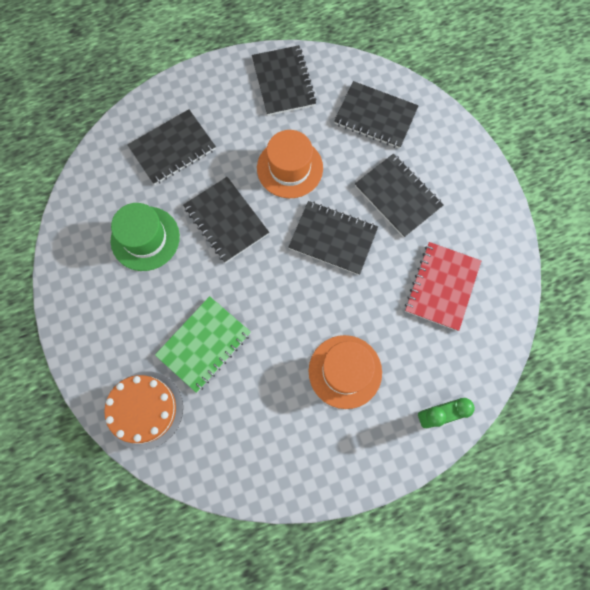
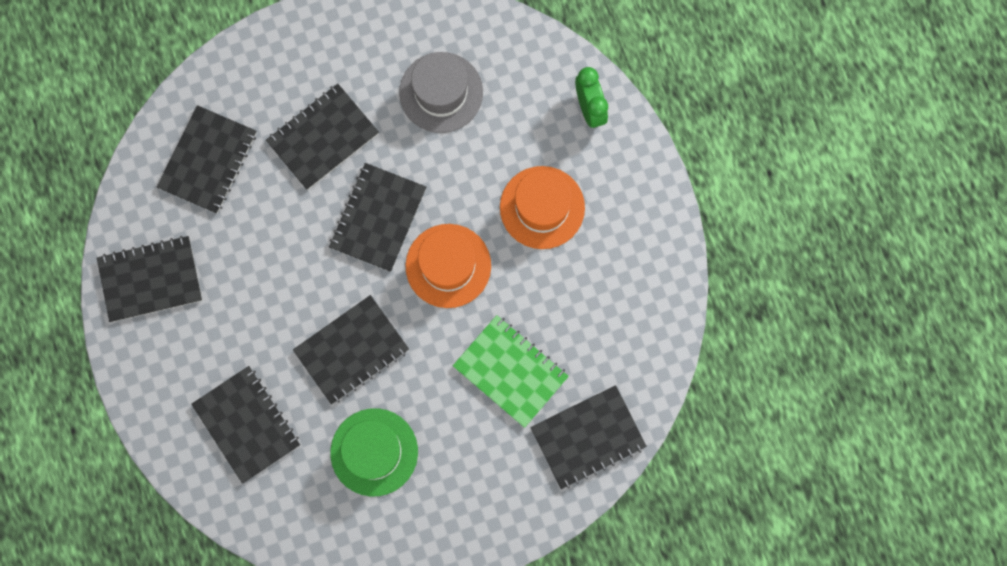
camera: 90 degrees left, 5 degrees up
(144, 409) = (588, 437): orange cake -> black notebook
(290, 168) = (280, 271): orange hat -> orange hat (448, 266)
(442, 287) = (441, 92): red notebook -> grey hat

